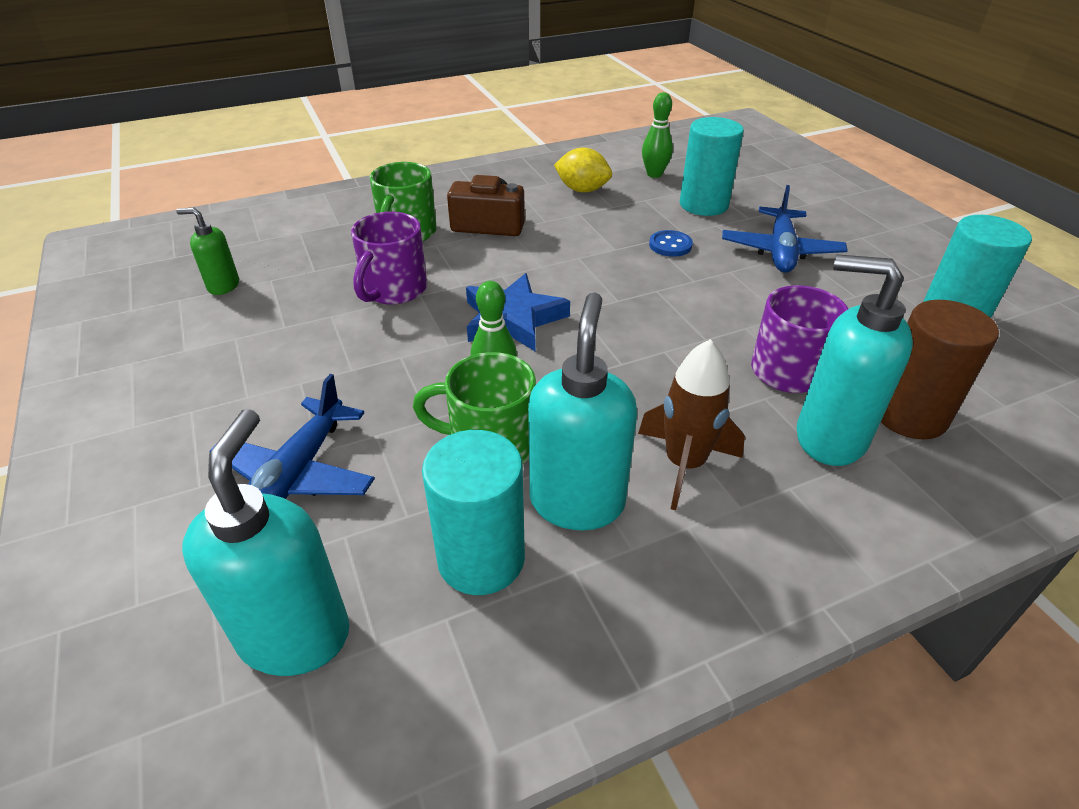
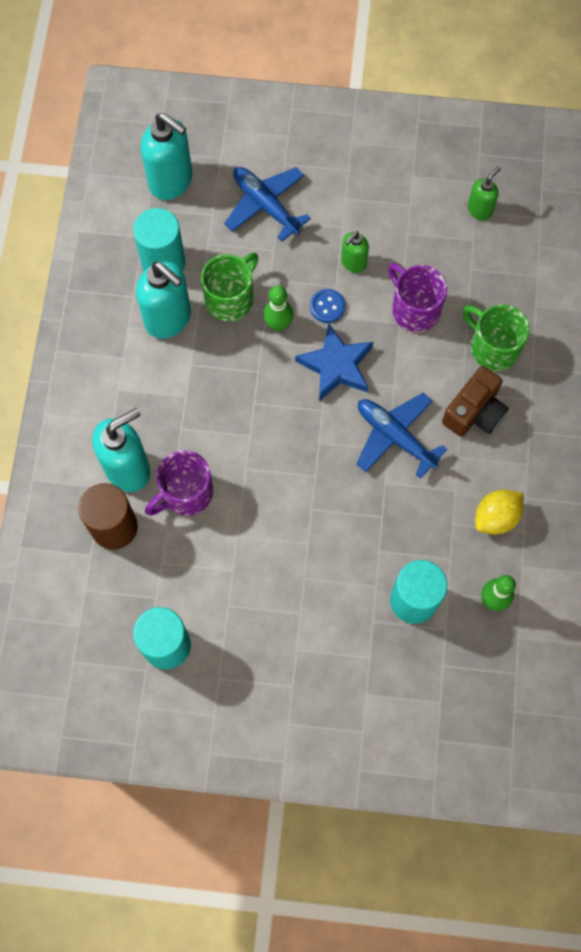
camera: 120 degrees right, 30 degrees up
(355, 354) = (353, 263): none -> green soap dispenser
(670, 245) = (366, 526): blue button -> blue button (327, 306)
(684, 464) = (158, 382): brown rocket -> none
(780, 251) = (311, 602): blue plane -> blue plane (395, 436)

